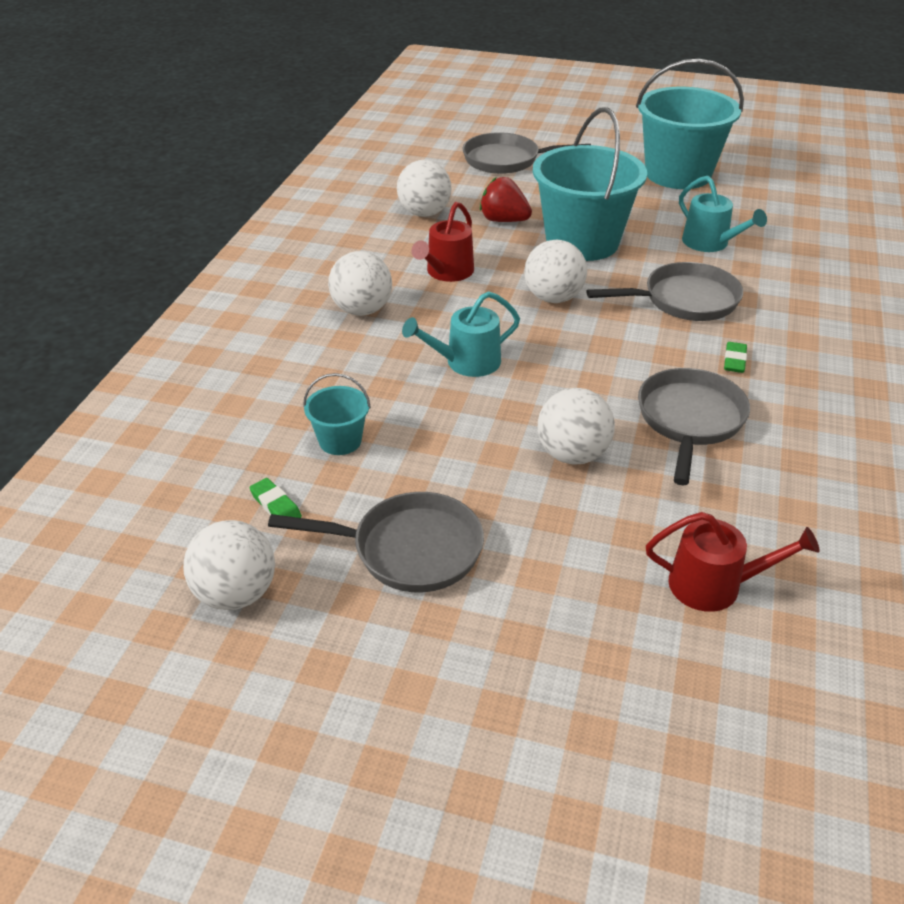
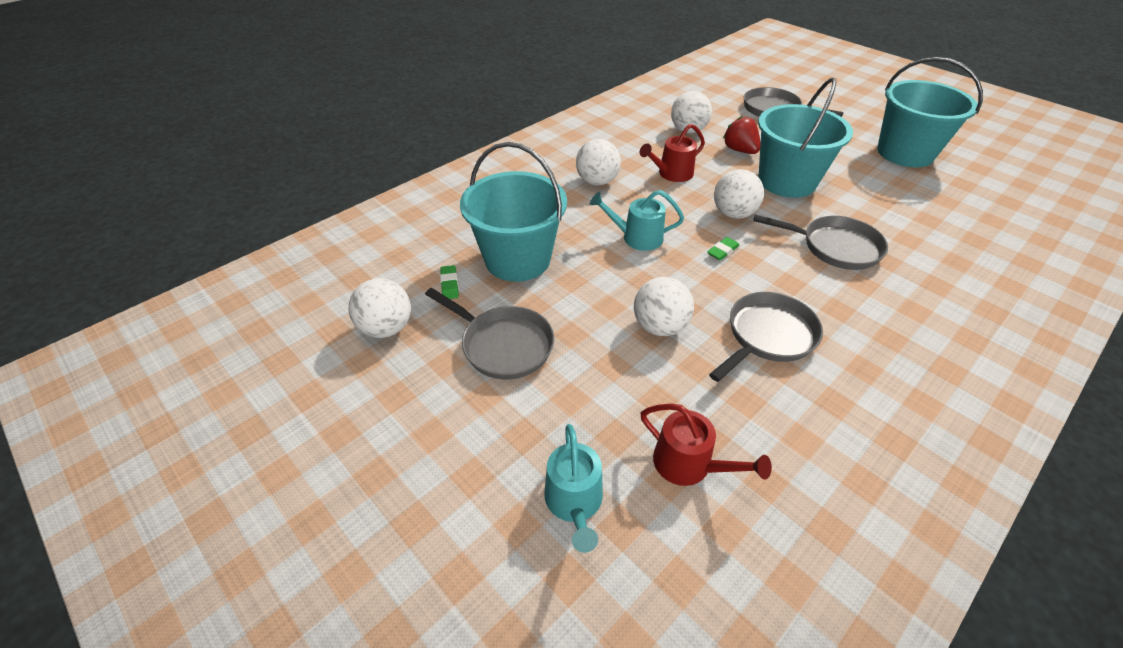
camera: 30 degrees right, 5 degrees up
(340, 441) = (517, 259): turquoise bucket -> turquoise bucket, size x2.23
(710, 243) = (891, 211): turquoise watering can -> turquoise watering can (574, 502)
(734, 361) = (841, 305): green eraser -> green eraser (722, 251)

